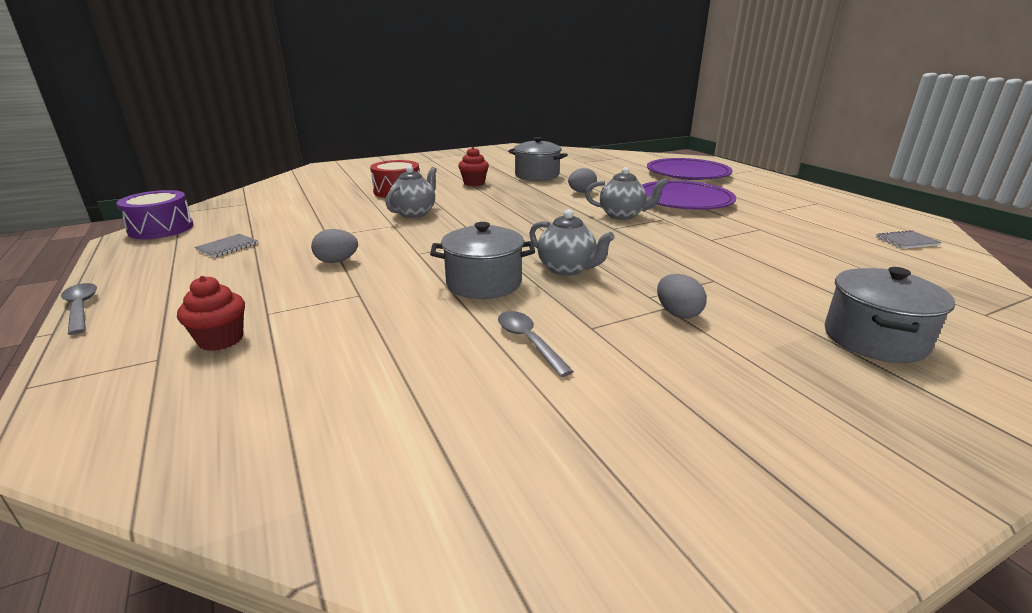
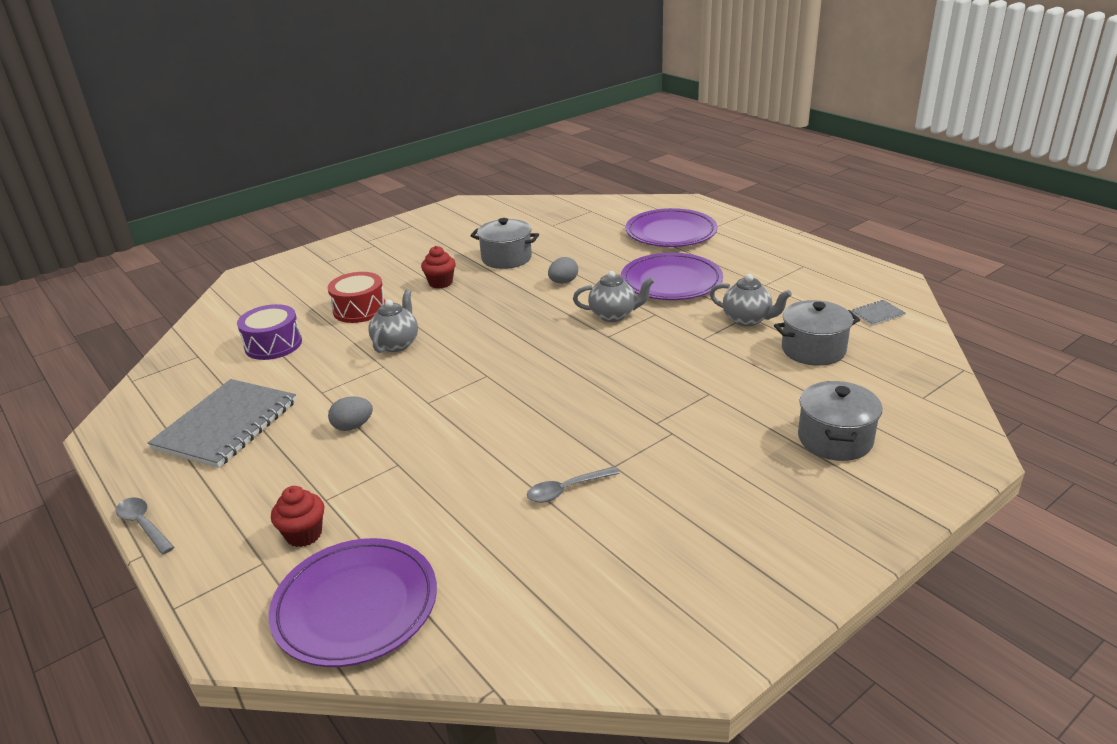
camera: 10 degrees left, 5 degrees up
(161, 229) = (132, 410): purple drum -> purple drum (273, 344)
(216, 422) = (356, 606): none -> purple plate
(227, 247) = (226, 425): grey notebook -> grey notebook, size x2.45
(484, 283) = (506, 431): grey pot -> grey pot (813, 350)
(529, 342) = (567, 490): grey spoon -> grey spoon turned 75 degrees counterclockwise
(567, 269) = (577, 401): grey teapot -> grey teapot (747, 320)
(677, 313) = (682, 438): grey egg -> none

